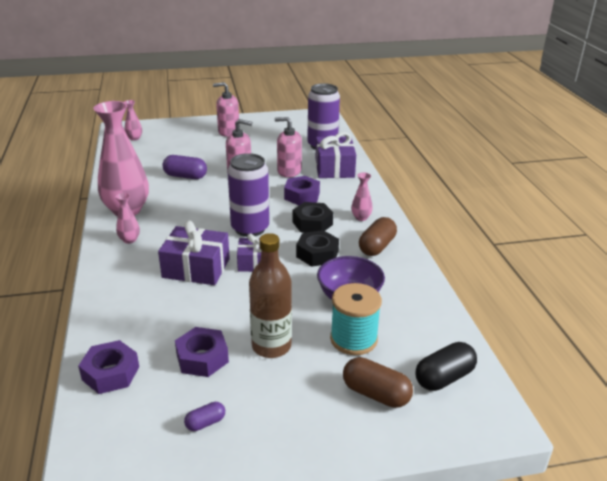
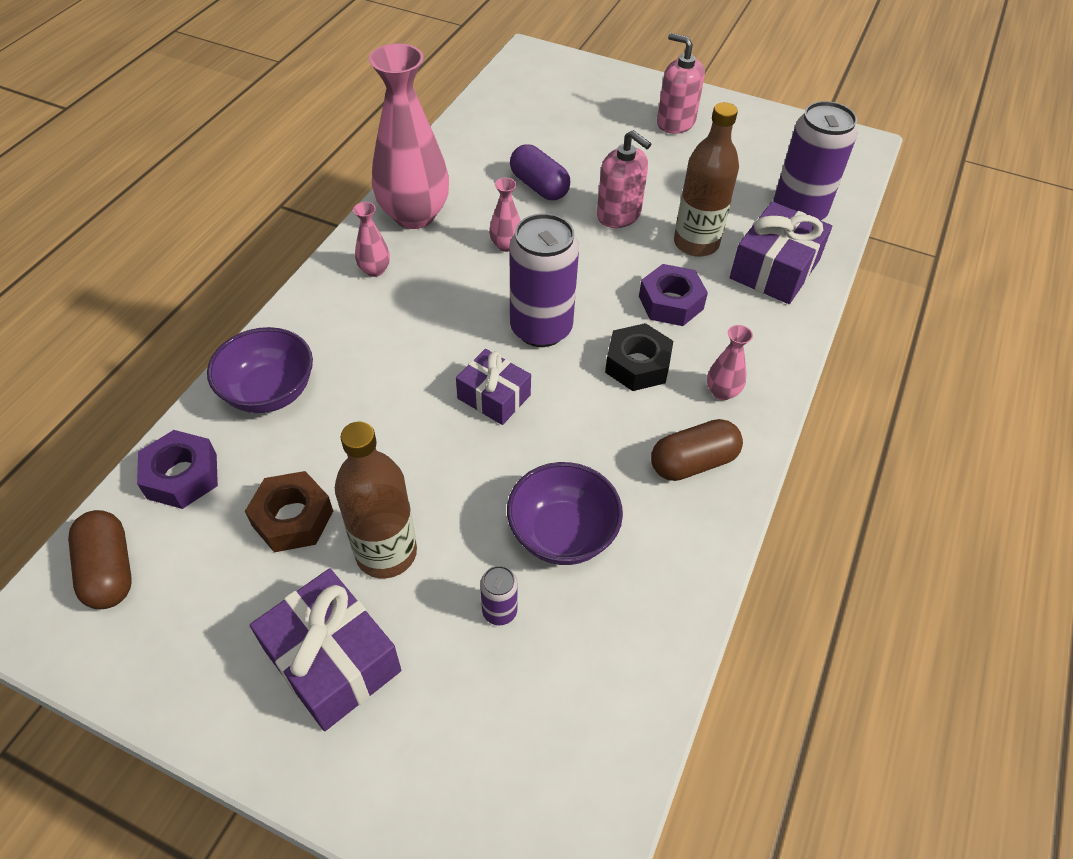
camera: 35 degrees right, 20 degrees up
(124, 314) = (269, 392): none -> purple bowl
(134, 138) = (533, 82): pink vase -> pink vase (506, 245)
(196, 268) = (411, 363): purple gift -> purple gift (332, 660)
(202, 358) = (292, 518): purple nut -> brown nut
(205, 423) = (212, 620): purple capsule -> none
(289, 171) = (696, 243): pink soap dispenser -> brown bottle
(317, 254) = (591, 427): black nut -> none
(353, 339) = (499, 611): turquoise spool -> purple can
(376, 394) = (442, 723): brown capsule -> brown capsule (109, 570)
(444, 377) = (559, 764): black capsule -> none

